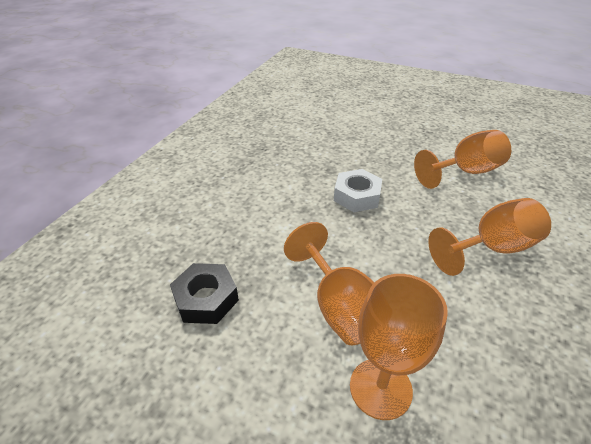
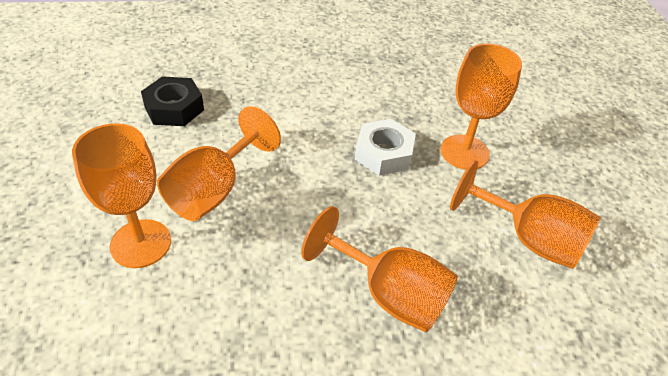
camera: 55 degrees right, 5 degrees up
(378, 162) = (464, 152): none -> orange goblet

